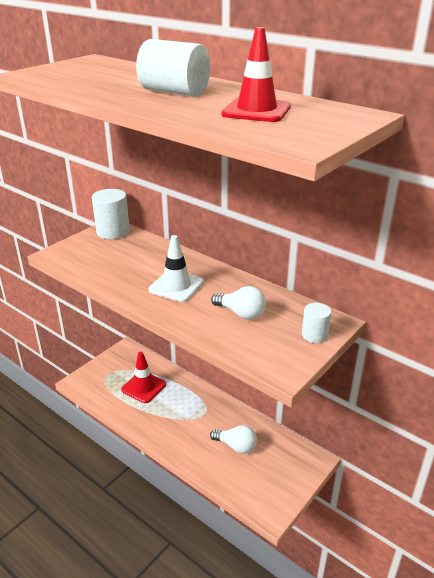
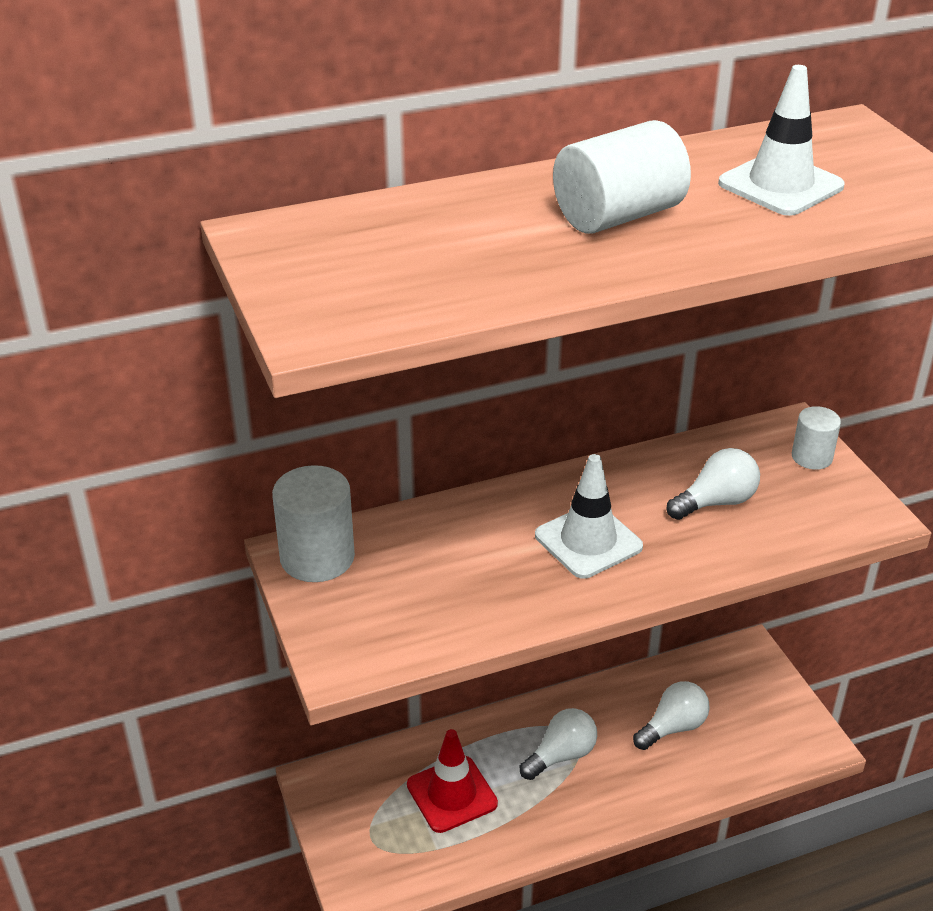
camera: 60 degrees left, 5 degrees up
(189, 412) = (561, 755): none -> white light bulb
(256, 111) = (780, 185): red traffic cone -> white traffic cone

